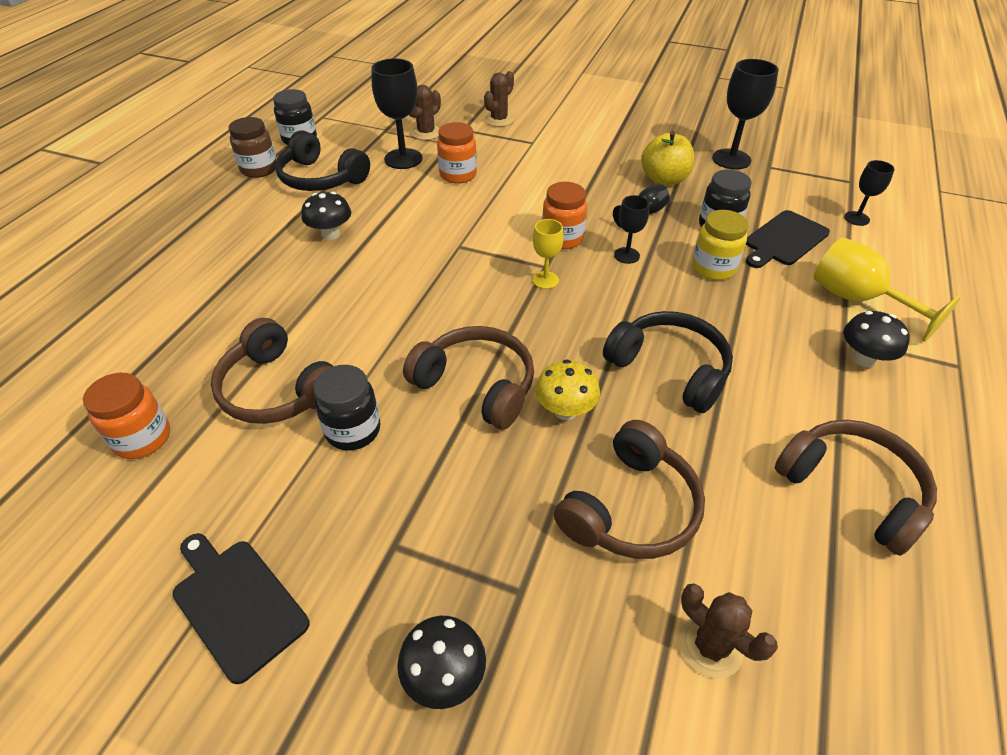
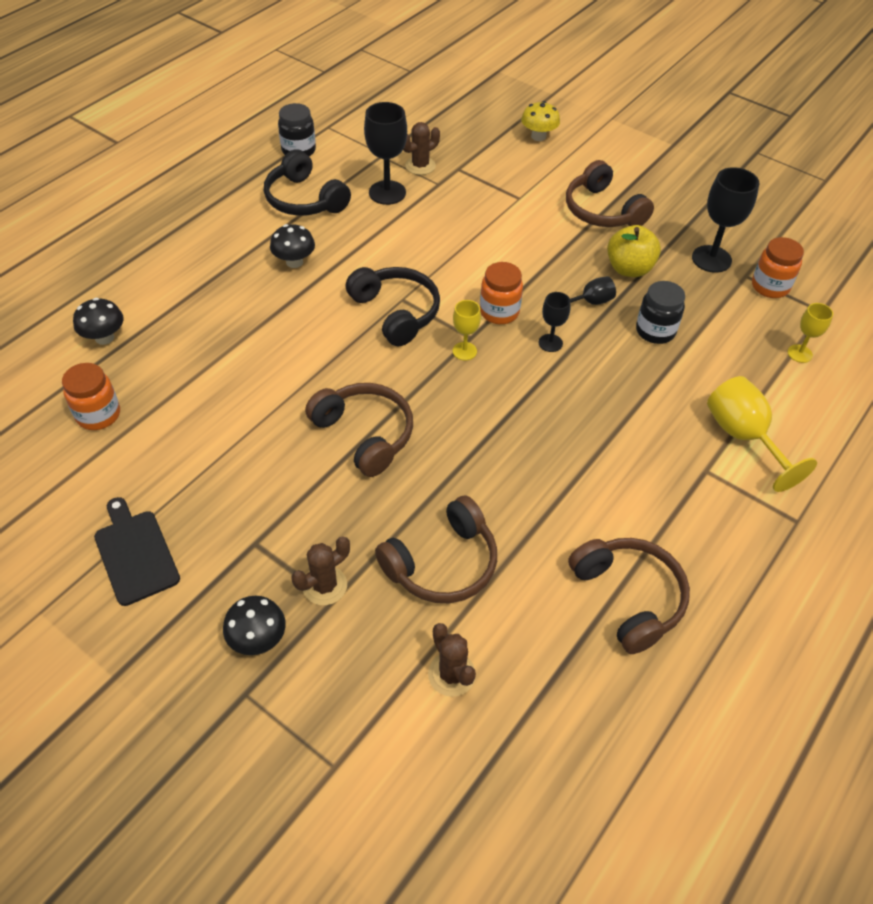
camera: 15 degrees right, 5 degrees up
(259, 169) = (252, 178): brown jar -> none
(278, 389) = (208, 399): brown headphones -> brown headphones (602, 211)
(353, 430) = (254, 448): black jar -> none
(458, 175) = (431, 222): orange jar -> orange jar (770, 286)
(499, 120) = (498, 164): brown cactus -> brown cactus (324, 586)
(565, 410) = (427, 473): yellow mushroom -> yellow mushroom (538, 136)
(669, 369) = (533, 460): black headphones -> black headphones (396, 312)
(713, 268) = (625, 374): yellow jar -> none
(784, 240) = (711, 360): black cutting board -> none
(856, 218) = (799, 353): black goblet -> yellow goblet
(863, 358) = (712, 493): black mushroom -> black mushroom (104, 337)

